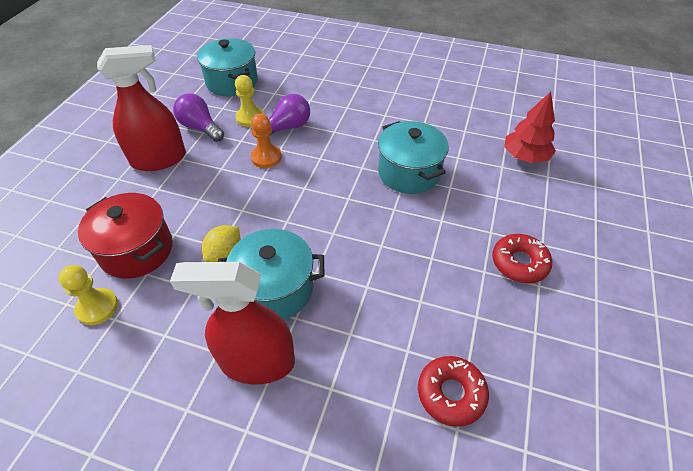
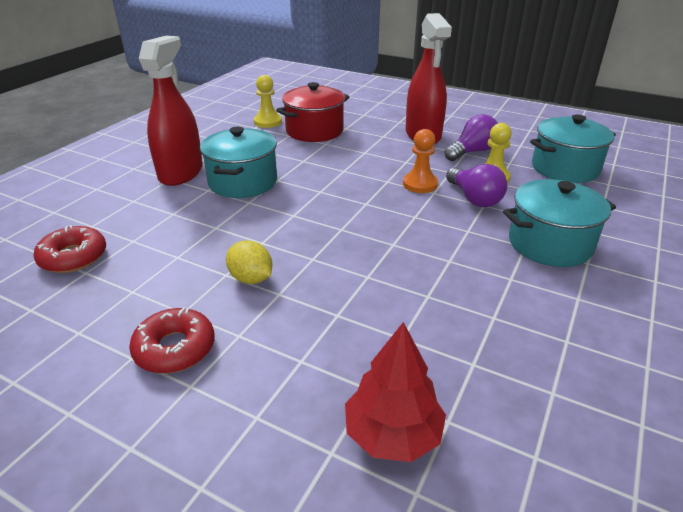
camera: 100 degrees right, 15 degrees down
(225, 254) = (293, 162): yellow lemon -> yellow lemon (251, 278)
(409, 172) = (375, 281): turquoise pot -> turquoise pot (550, 244)

